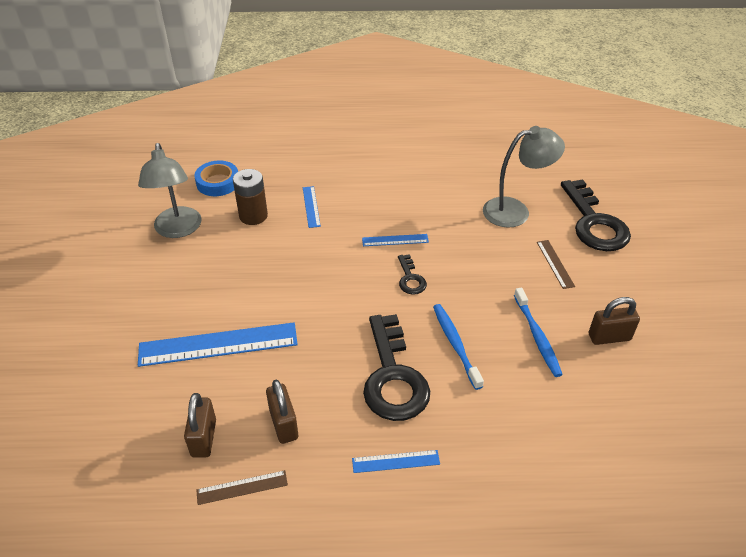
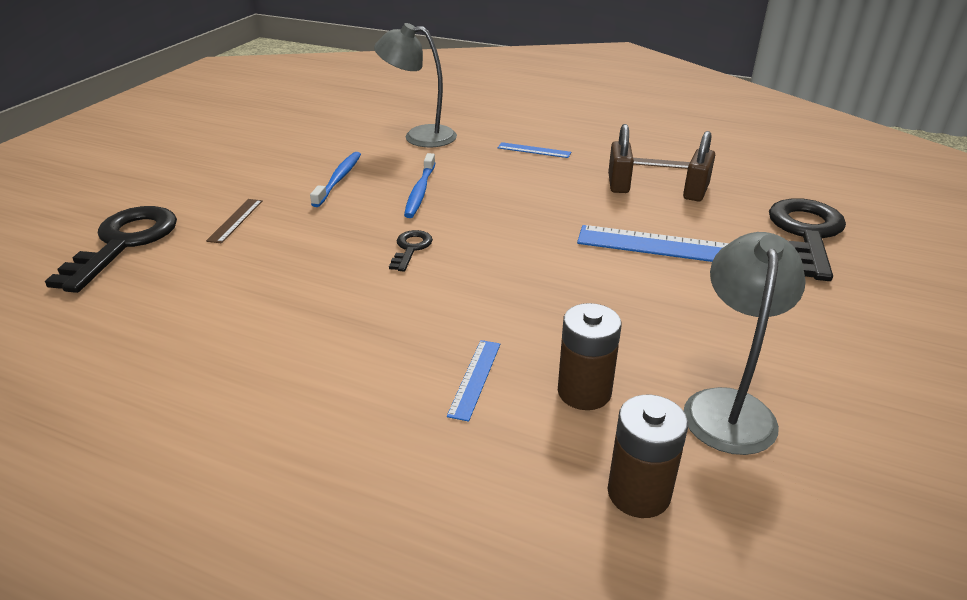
camera: 155 degrees left, 10 degrees down
(218, 182) = (638, 493): blue tape -> brown battery
(393, 377) = (499, 187): black key -> black key (806, 234)
(395, 240) = (388, 292): blue ruler -> none
(515, 211) = (189, 282): grey lamp -> grey lamp (419, 136)
(609, 337) = (278, 165): brown padlock -> none

